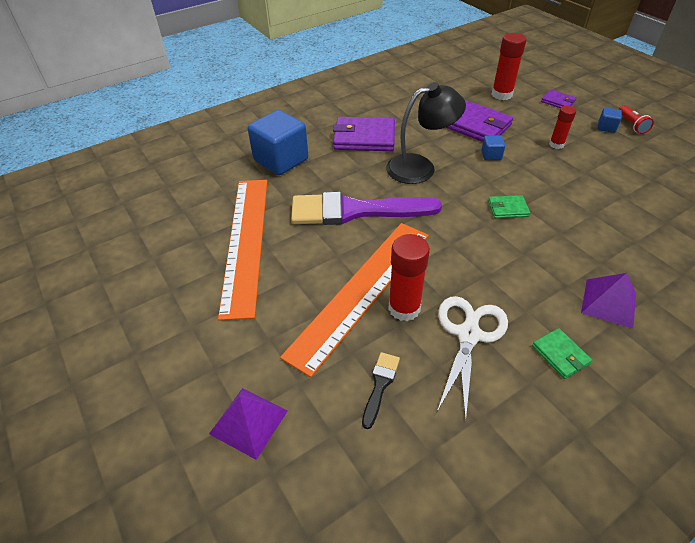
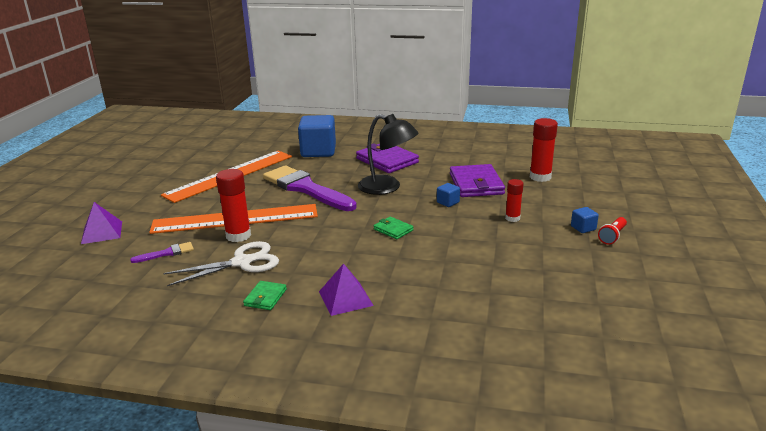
camera: 45 degrees right, 20 degrees down
(380, 385) = (167, 253): black brush -> purple brush
(558, 101) = (579, 198): purple wallet -> none

